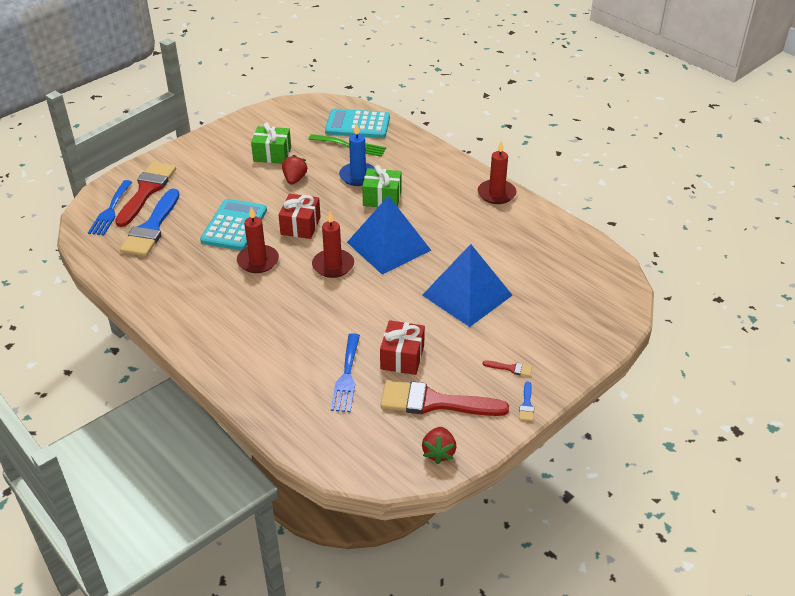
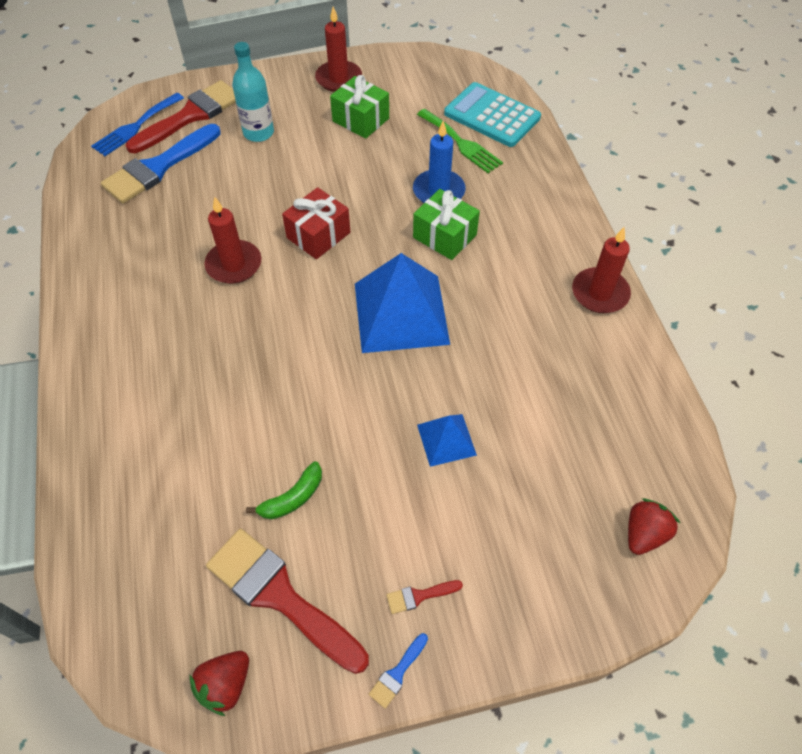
camera: 30 degrees right, 15 degrees up
(206, 184) = (258, 133): none -> turquoise bottle
(234, 225) = (245, 202): turquoise calculator -> none
(294, 179) = (360, 165): red strawberry -> red strawberry (644, 534)
(333, 265) = (313, 311): red candle -> red candle (339, 79)
(346, 376) = (205, 491): blue fork -> none
(402, 357) = (293, 498): red gift -> green banana
(467, 295) = (446, 439): blue pyramid -> blue pyramid, size x0.50
(510, 368) = (419, 596): red brush -> red brush turned 120 degrees clockwise

